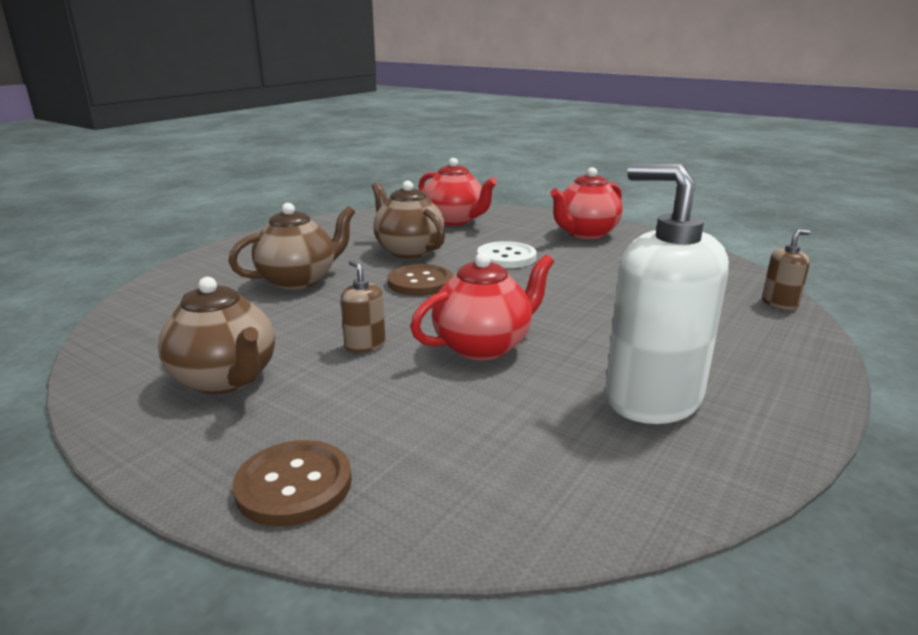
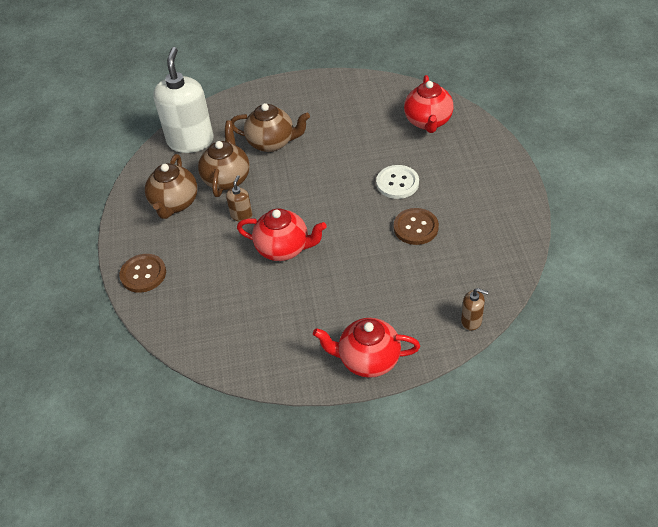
camera: 50 degrees right, 25 degrees up
(408, 250) = (356, 143): brown teapot -> brown teapot (227, 179)
(420, 282) = (322, 180): brown button -> brown button (416, 227)
(585, 234) = (484, 186): red teapot -> red teapot (368, 360)
(652, 398) = (299, 325): white soap dispenser -> white soap dispenser (190, 141)

